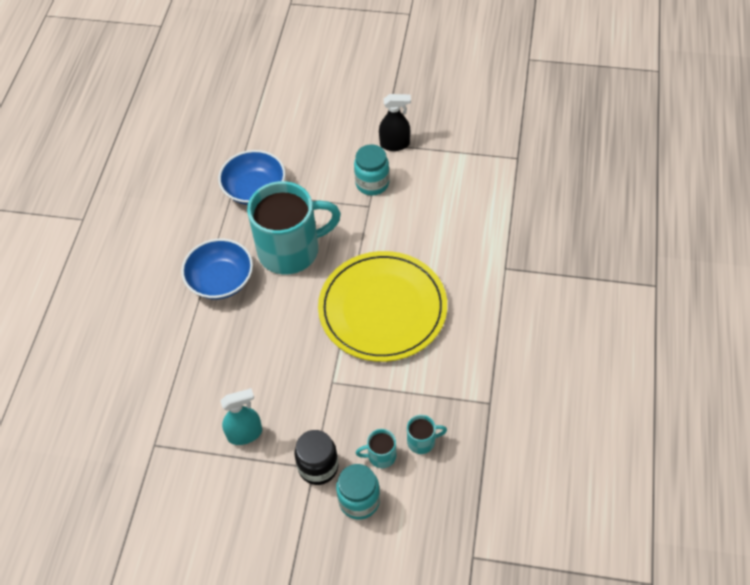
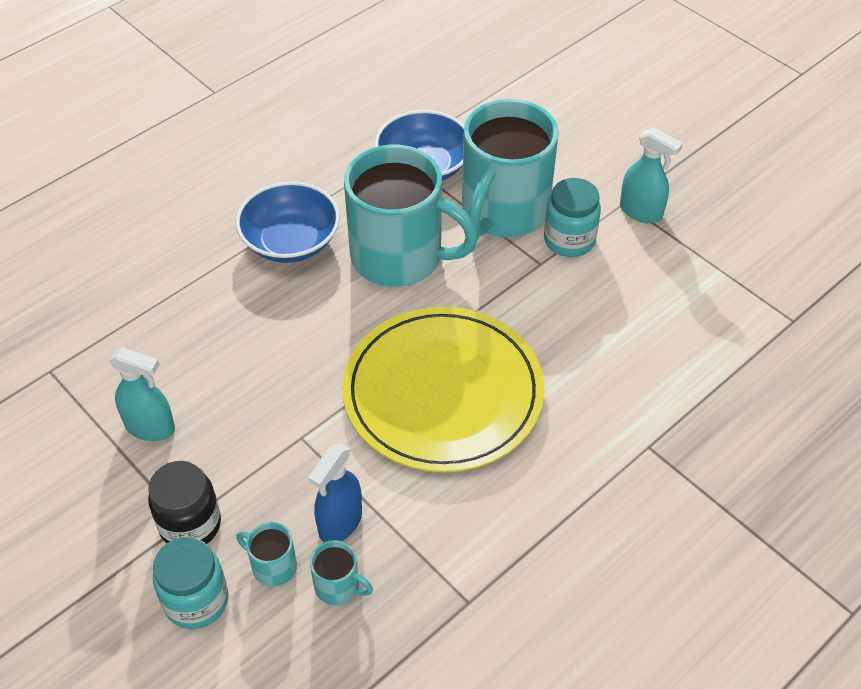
camera: 35 degrees right, 5 degrees down
(323, 189) = (503, 211): none -> turquoise mug
(393, 410) = (340, 522): none -> blue spray bottle
(395, 144) = (641, 212): black spray bottle -> turquoise spray bottle

